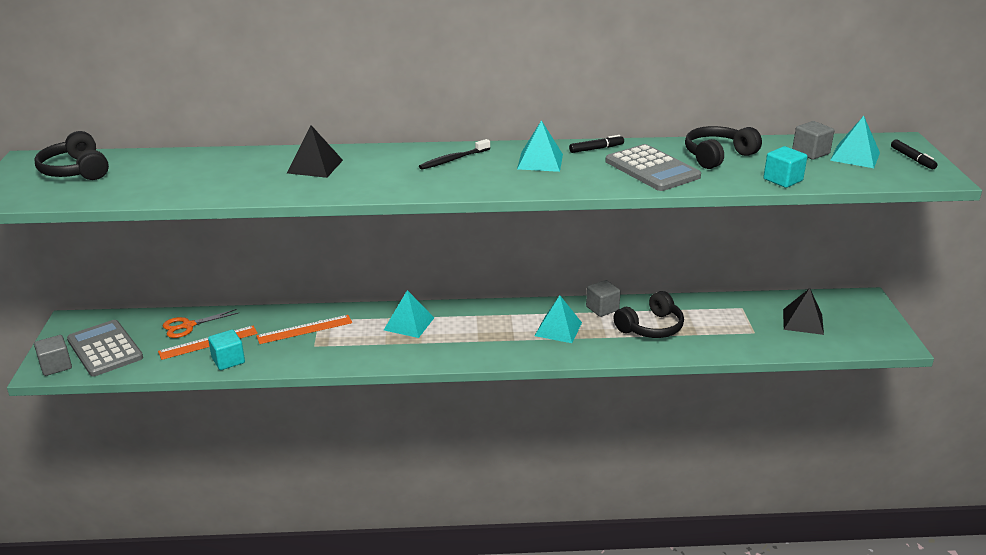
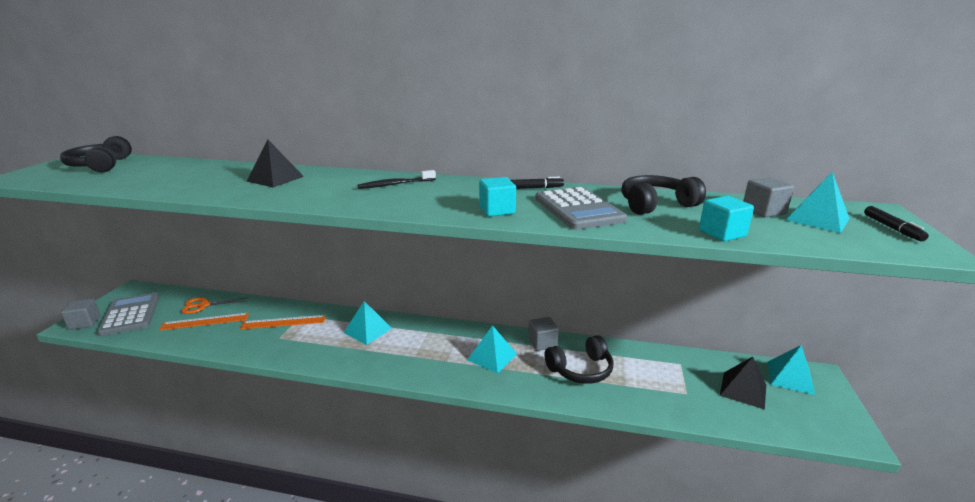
camera: 15 degrees right, 5 degrees down
(228, 360) = (205, 339): turquoise cube -> turquoise cube (497, 210)
(540, 161) = (472, 193): turquoise pyramid -> turquoise pyramid (790, 377)

